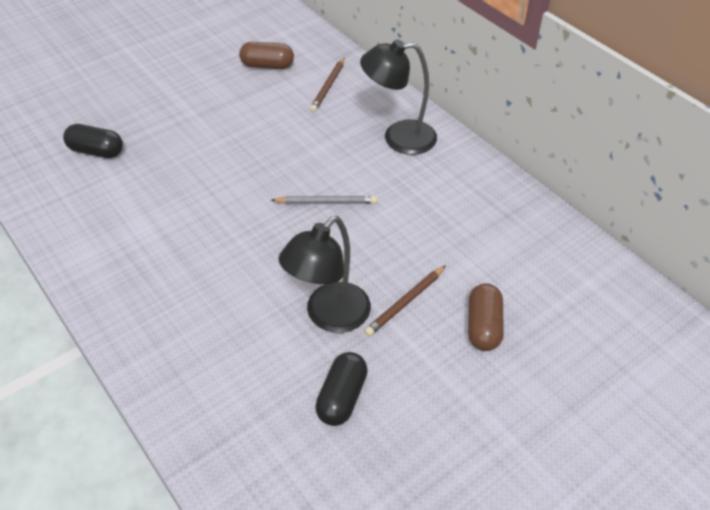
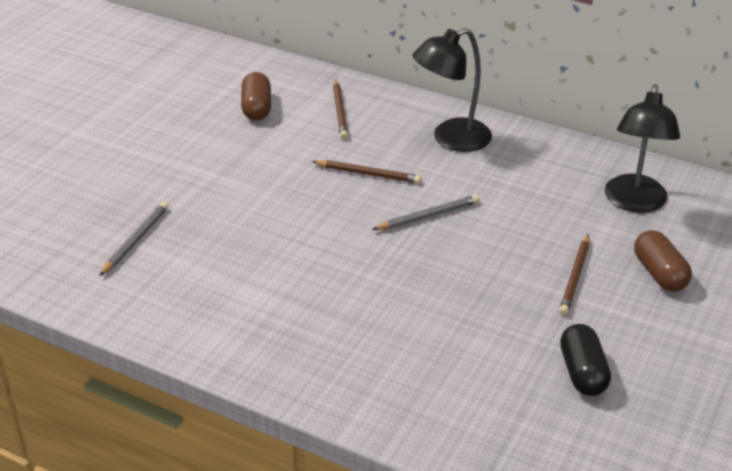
camera: 25 degrees left, 10 degrees down
(96, 151) = (135, 240): black capsule -> grey pencil
(267, 66) = (257, 108): brown capsule -> brown capsule turned 75 degrees counterclockwise
(308, 149) = (368, 174): none -> brown pencil
(329, 316) = (514, 312): black lamp -> black lamp (634, 202)

